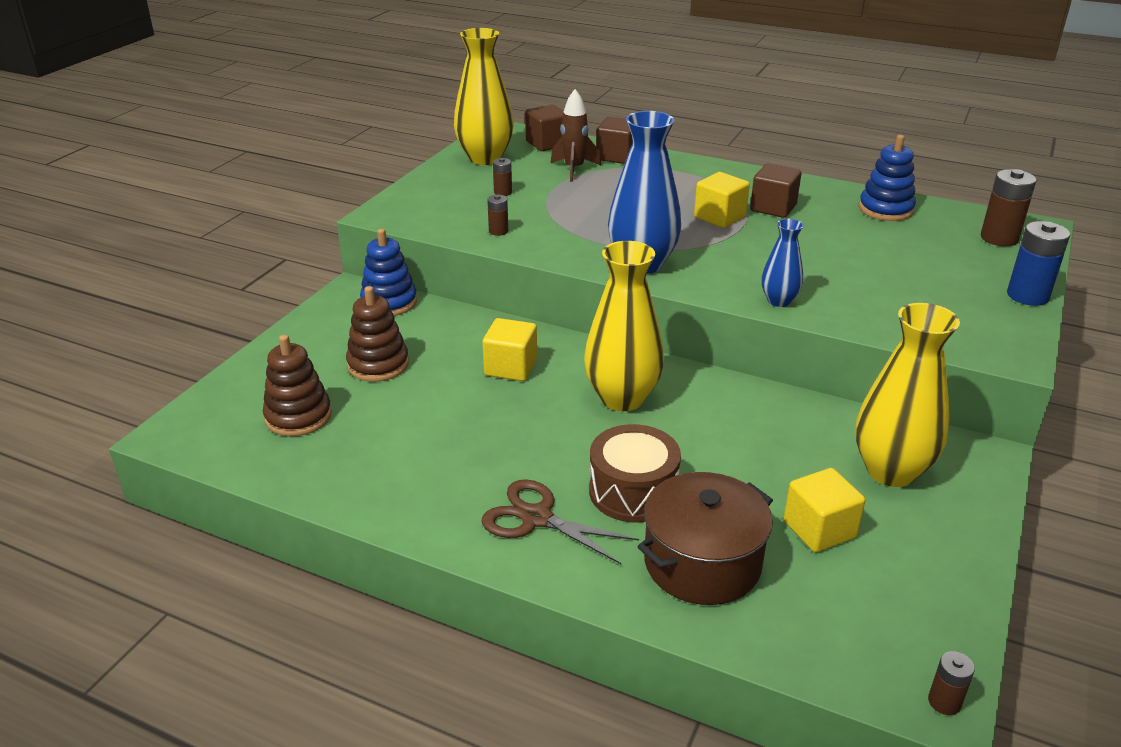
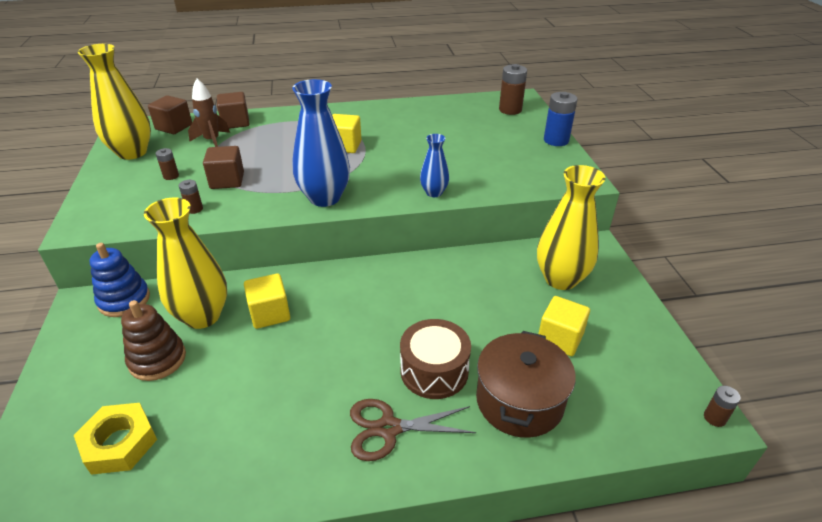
camera: 35 degrees left, 5 degrees up
(298, 416) = (119, 443): brown stacking toy -> yellow nut
(622, 398) = (368, 302): yellow vase -> yellow vase (202, 316)
(773, 208) = (372, 129): brown cube -> brown cube (227, 180)
(885, 209) = (436, 110): blue stacking toy -> none

